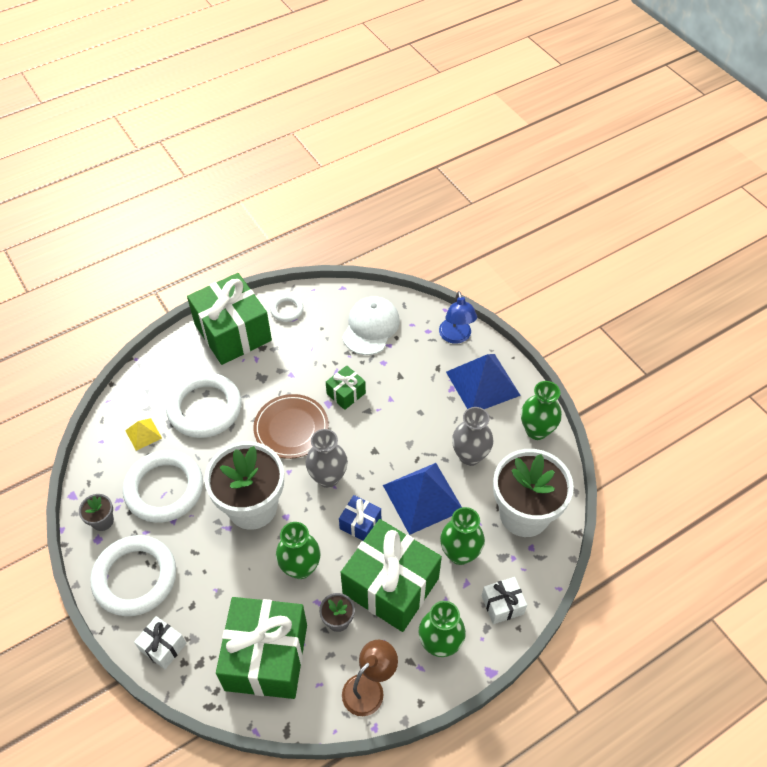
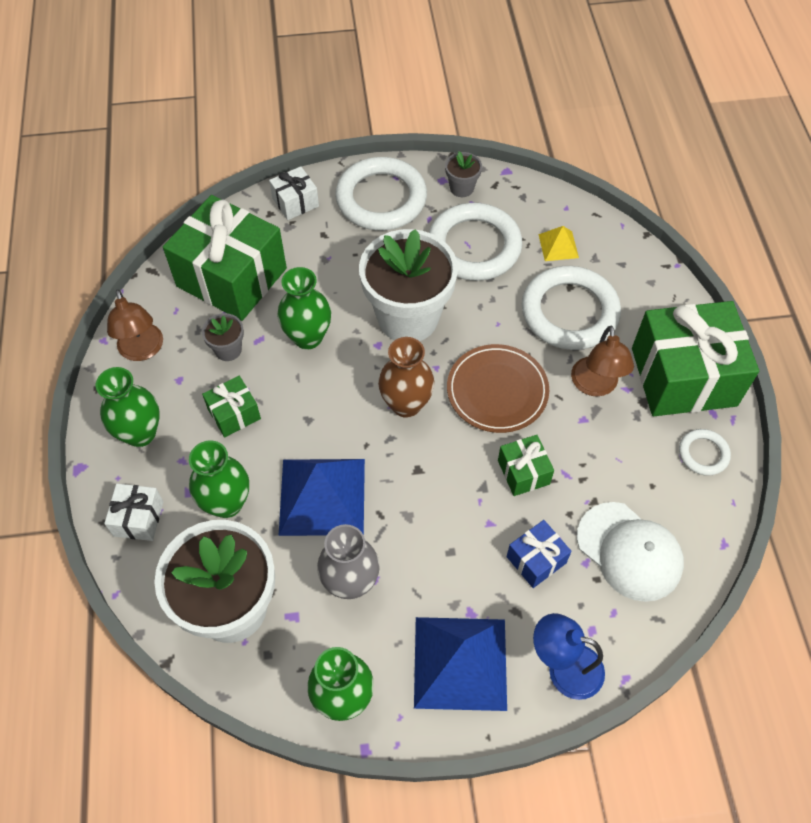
camera: 115 degrees right, 5 degrees up
(261, 375) = (595, 386): none -> brown lamp
(328, 477) = (406, 404): grey vase -> brown vase
(360, 524) = (326, 414): blue gift -> blue gift (536, 560)
(390, 585) = (234, 414): green gift -> green gift, size x0.46

